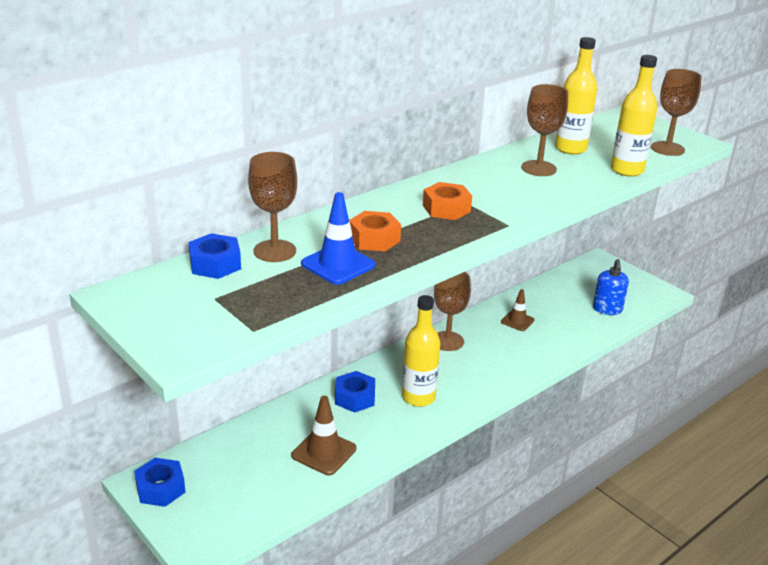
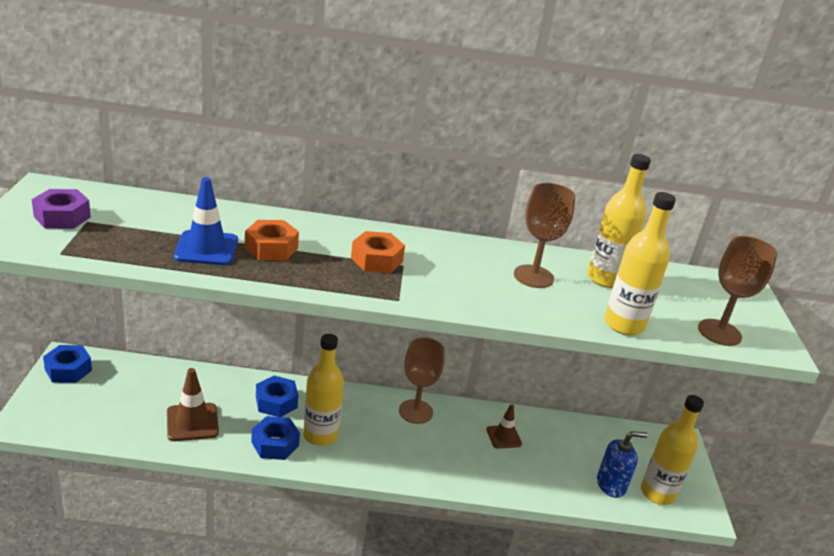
camera: 40 degrees right, 0 degrees up
(189, 306) = (62, 217): none -> purple nut
(215, 264) = (136, 203): blue nut -> blue nut (275, 444)
(274, 251) = (189, 216): brown goblet -> none
(607, 309) = (611, 485): blue soap dispenser -> blue soap dispenser turned 150 degrees counterclockwise
(632, 297) = (657, 493): none -> yellow bottle

